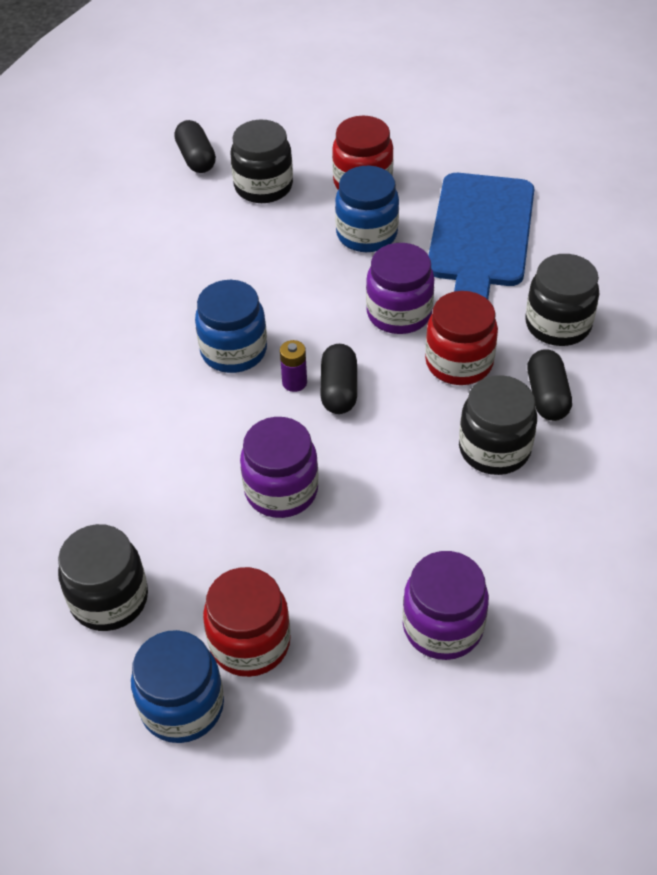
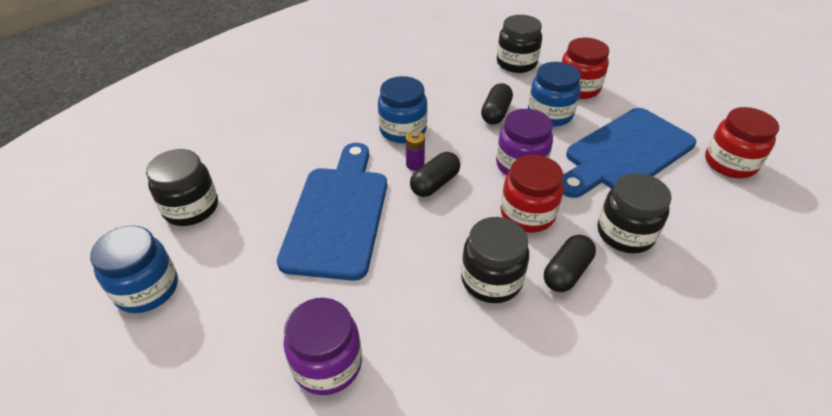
camera: 40 degrees right, 5 degrees down
(196, 158) = (495, 35): black capsule -> black capsule (496, 113)
(250, 643) = (219, 283): red jar -> red jar (730, 163)
(281, 490) = (338, 215): purple jar -> blue cutting board

